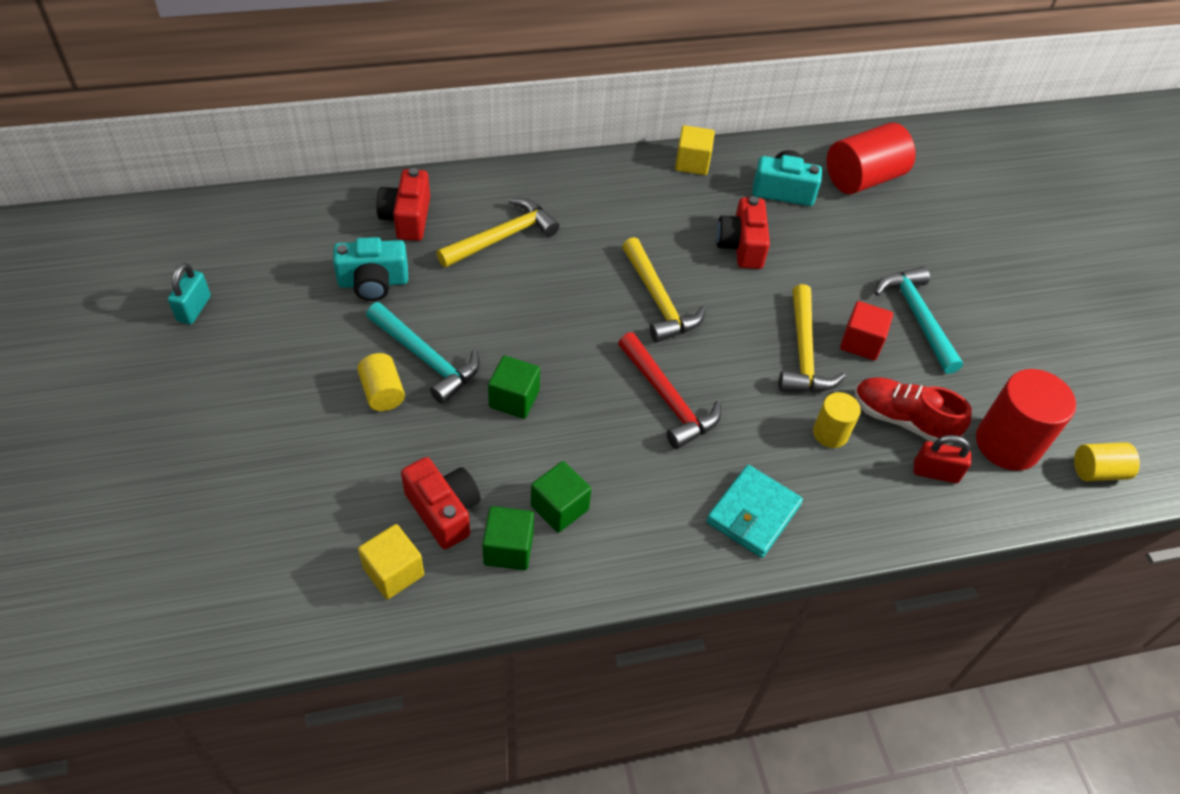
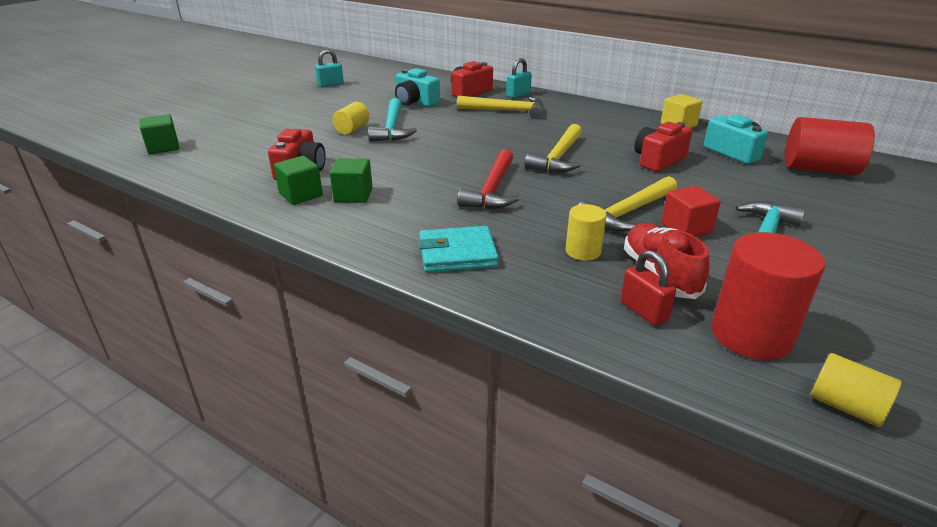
camera: 50 degrees right, 20 degrees down
(394, 572) = (241, 176): yellow cube -> none
(471, 191) = (518, 95): none -> turquoise padlock
(514, 399) = (407, 155): green cube -> green cube (163, 147)

